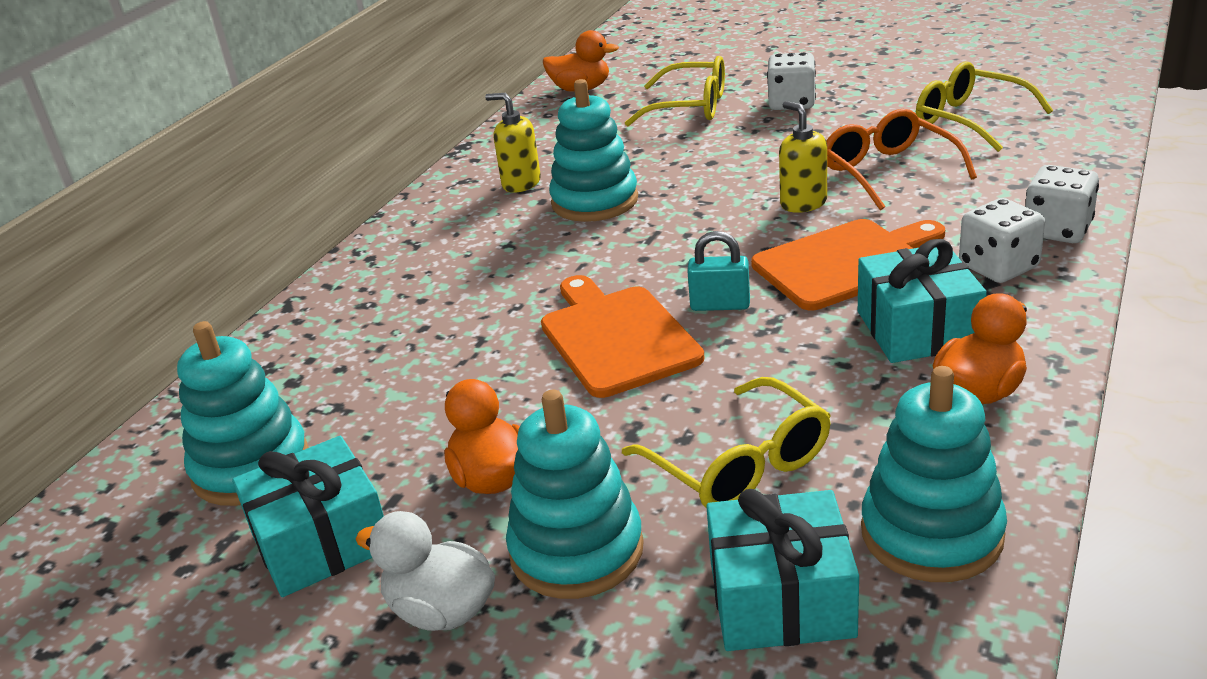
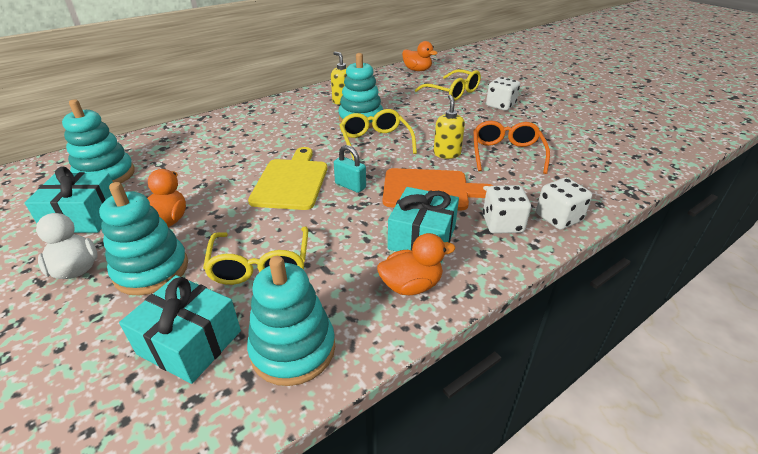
camera: 25 degrees right, 5 degrees up
(616, 337) = (291, 181): orange cutting board -> yellow cutting board
(968, 120) = (580, 143): yellow glasses -> yellow glasses (375, 142)

